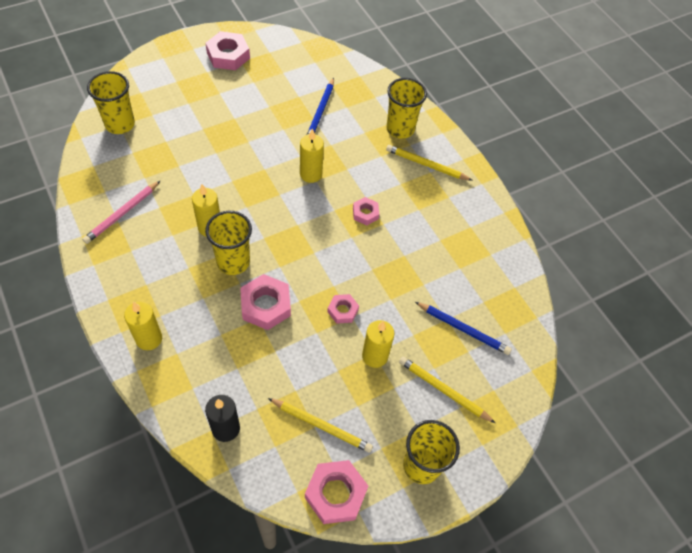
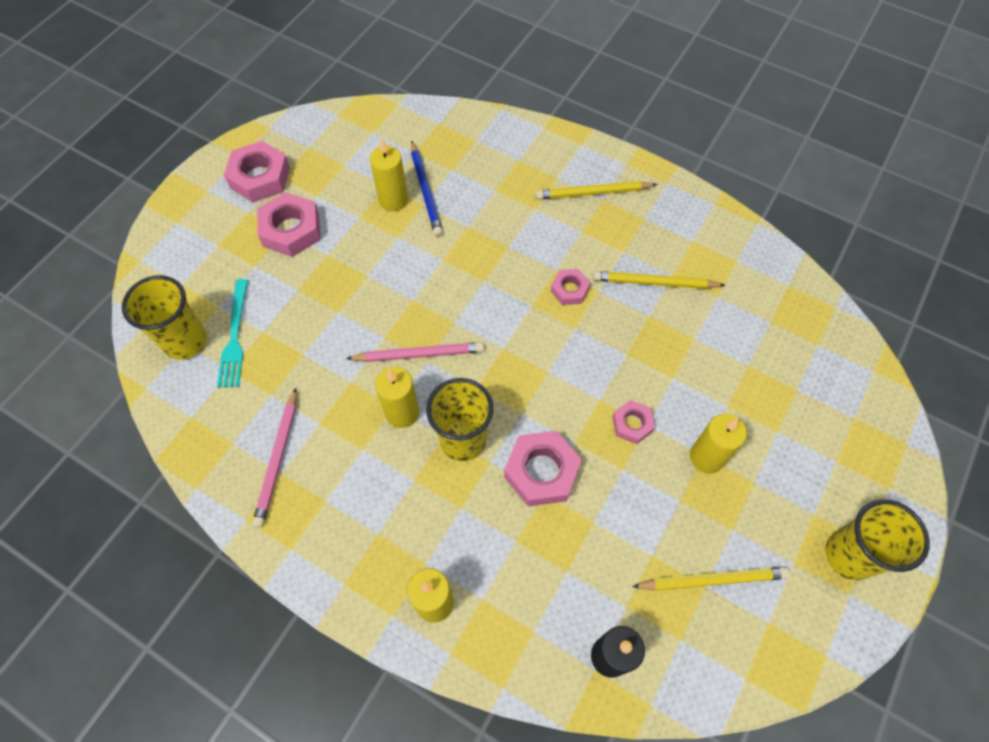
camera: 25 degrees left, 5 degrees up
(148, 136) = (235, 336): none -> turquoise fork
(244, 201) = (419, 354): none -> pink pencil
(311, 174) = (472, 276): yellow candle -> yellow candle (393, 200)
(336, 494) = (788, 651): pink nut -> pink nut (291, 230)
(400, 129) = (532, 165): yellow cup -> none
(443, 390) = (806, 451): yellow pencil -> yellow pencil (654, 283)
(463, 329) = (773, 366): blue pencil -> none

